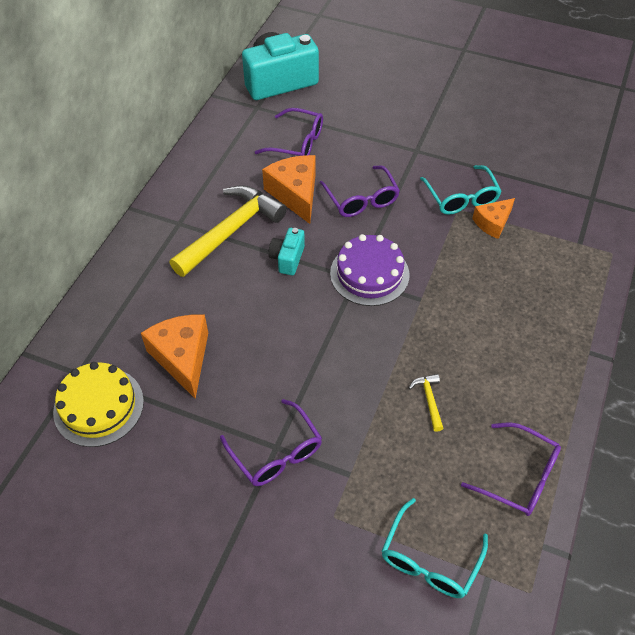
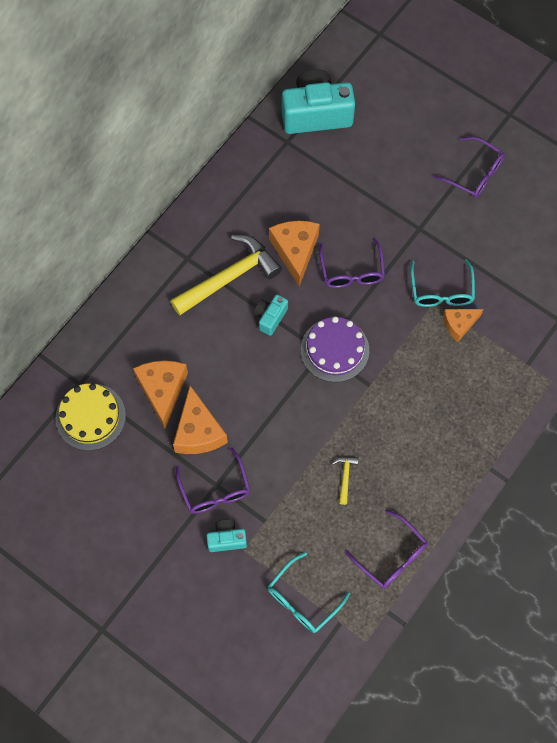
camera: 15 degrees right, 15 degrees up
(237, 392) = (198, 431): none -> orange cheese
(297, 143) = (313, 193): purple glasses -> purple glasses (474, 174)
(308, 508) = (226, 539): none -> turquoise camera

